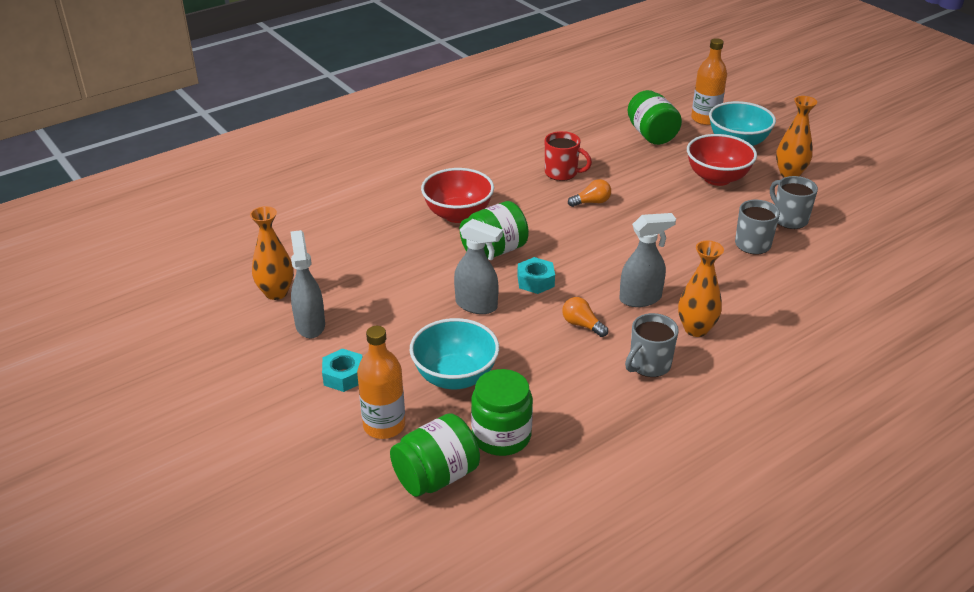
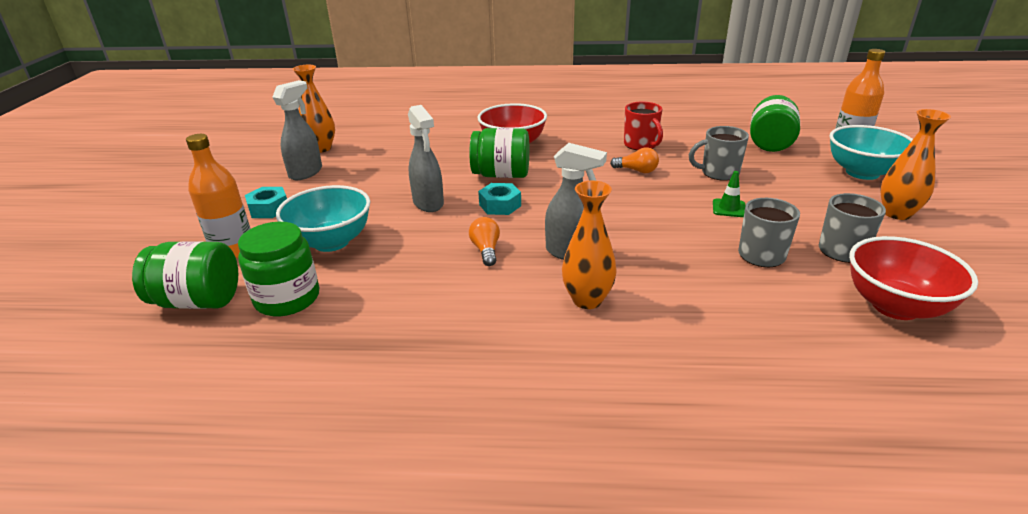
camera: 40 degrees right, 5 degrees down
(649, 365) = (493, 307): grey mug -> grey mug (718, 173)
(692, 212) = (729, 208): none -> green traffic cone
(717, 178) = (797, 191): red bowl -> red bowl (895, 306)

